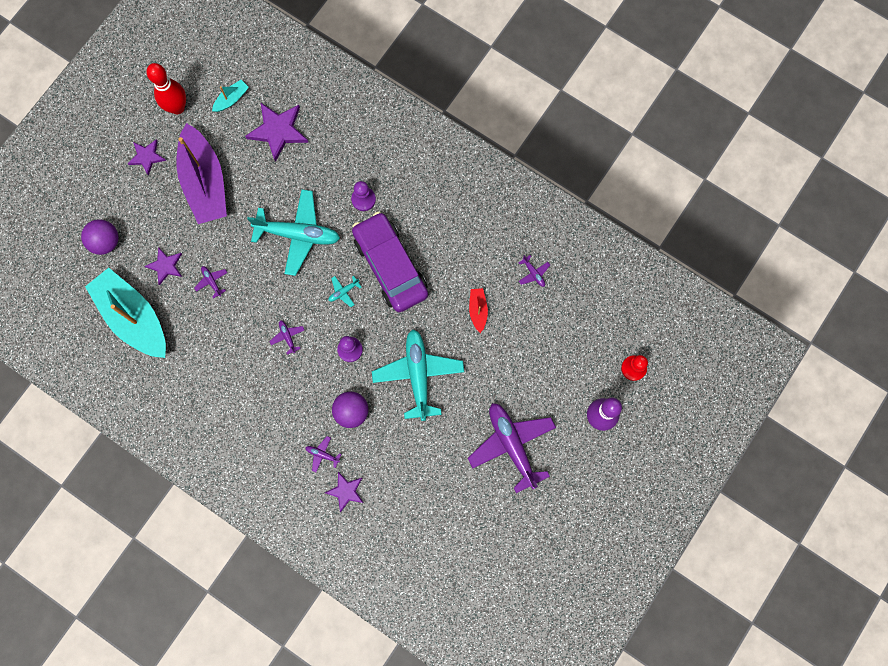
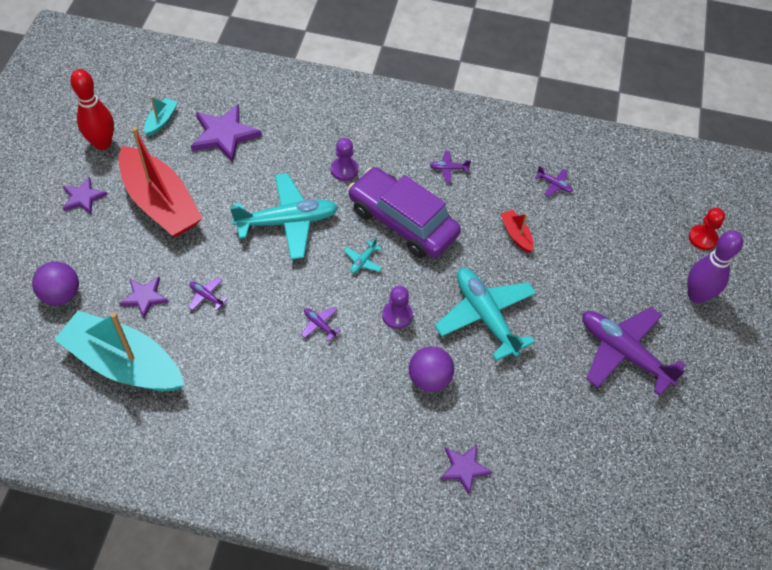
camera: 25 degrees left, 20 degrees down
(205, 182) = (160, 203): purple boat -> red boat
(322, 454) = (417, 437): purple plane -> purple plane (448, 169)

